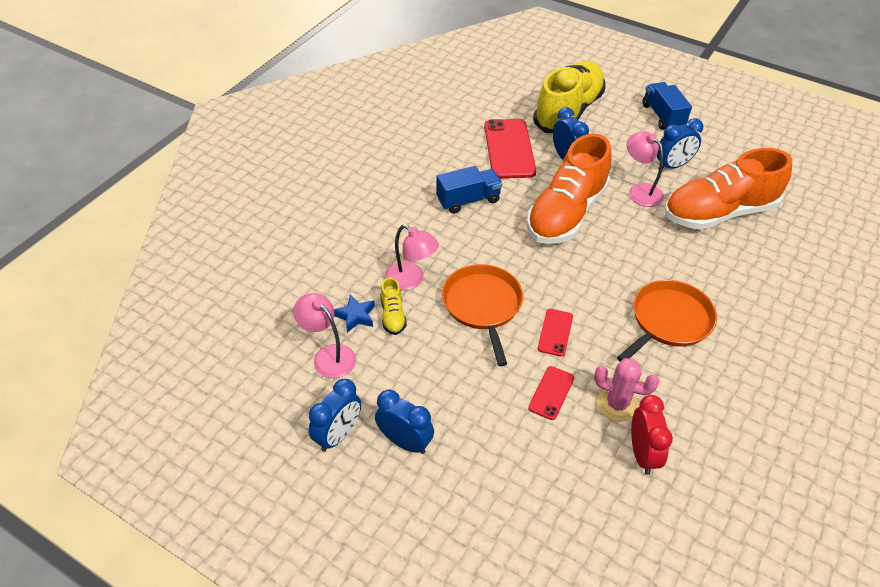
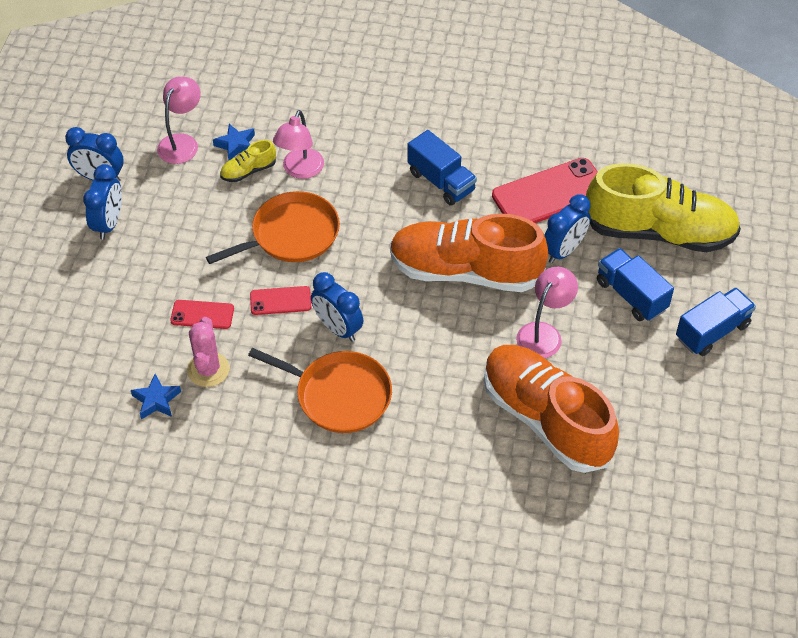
camera: 70 degrees right, 5 degrees up
(619, 140) = (631, 295): none -> blue truck
(642, 454) = (156, 400): red clock -> blue star
(672, 166) = (611, 358): blue clock -> blue clock (337, 328)

